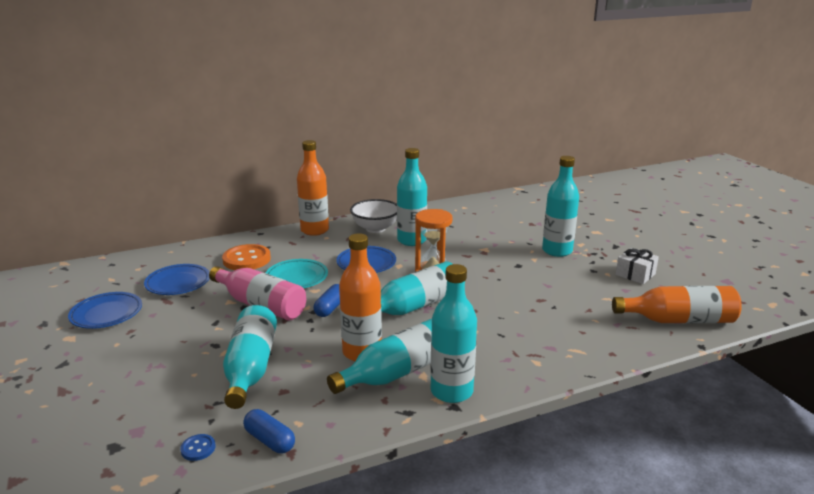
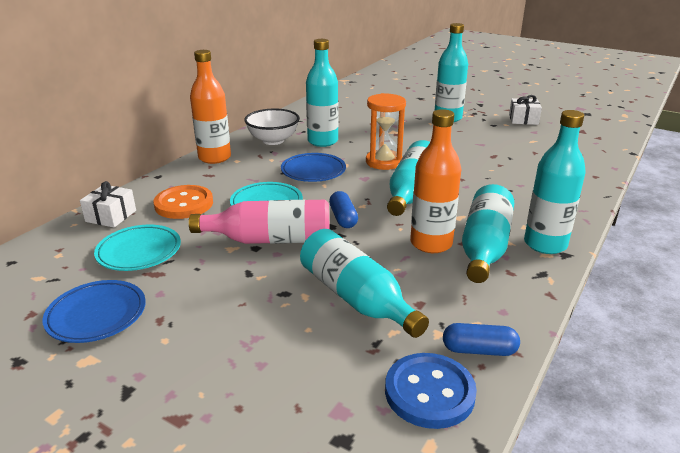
camera: 35 degrees left, 5 degrees up
(178, 283) = (139, 252): blue plate -> turquoise plate
(196, 253) = (111, 216): none -> white gift
(198, 448) = (429, 392): blue button -> blue button, size x2.18
(678, 320) = (595, 141): orange bottle -> none

